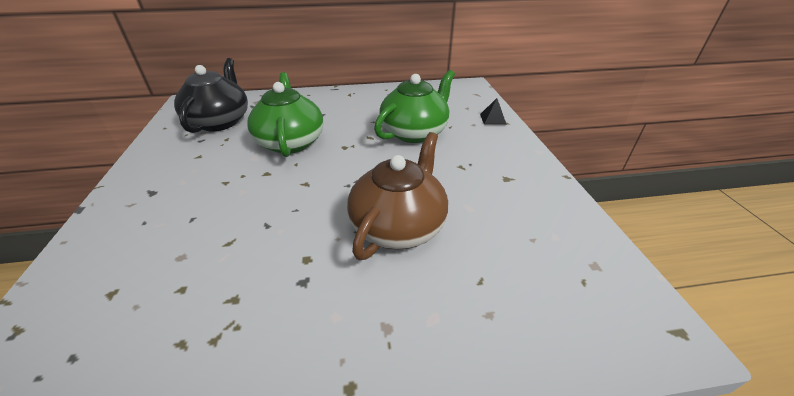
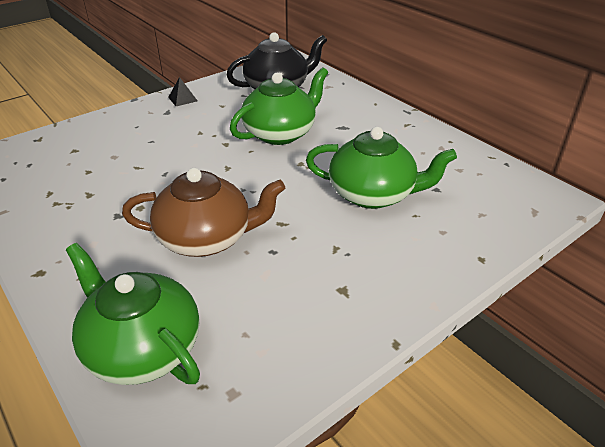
camera: 60 degrees right, 0 degrees up
(493, 119) = (477, 244): black pyramid -> black pyramid (183, 99)
(526, 311) = (142, 348): none -> green teapot

